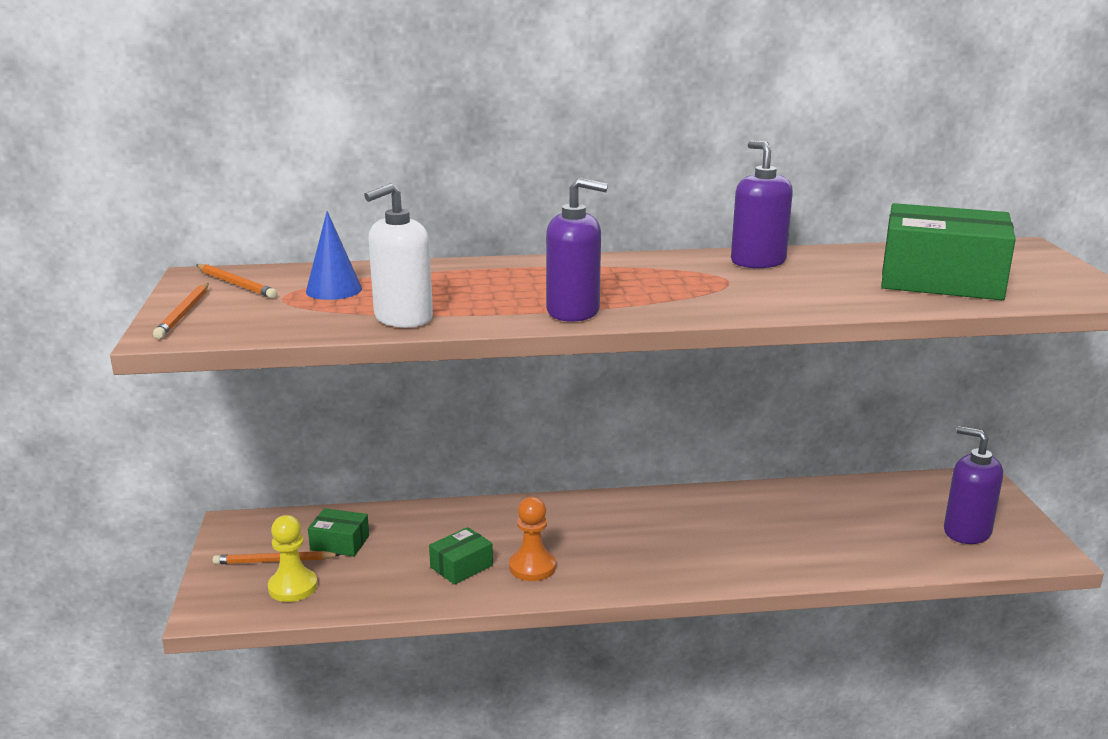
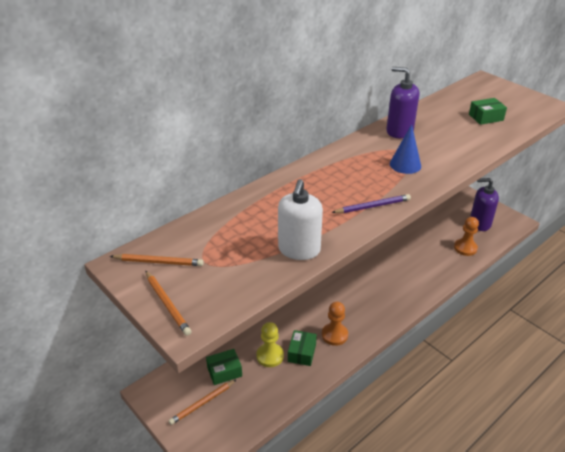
camera: 35 degrees left, 15 degrees up
(293, 587) = (232, 414): yellow pawn -> yellow pawn (270, 356)
(334, 290) = (226, 242): blue cone -> blue cone (405, 165)
(573, 311) = (372, 206): purple soap dispenser -> purple pencil
(893, 552) = (465, 248): none -> orange pawn
(941, 280) = (486, 117): green box -> green box, size x0.46

